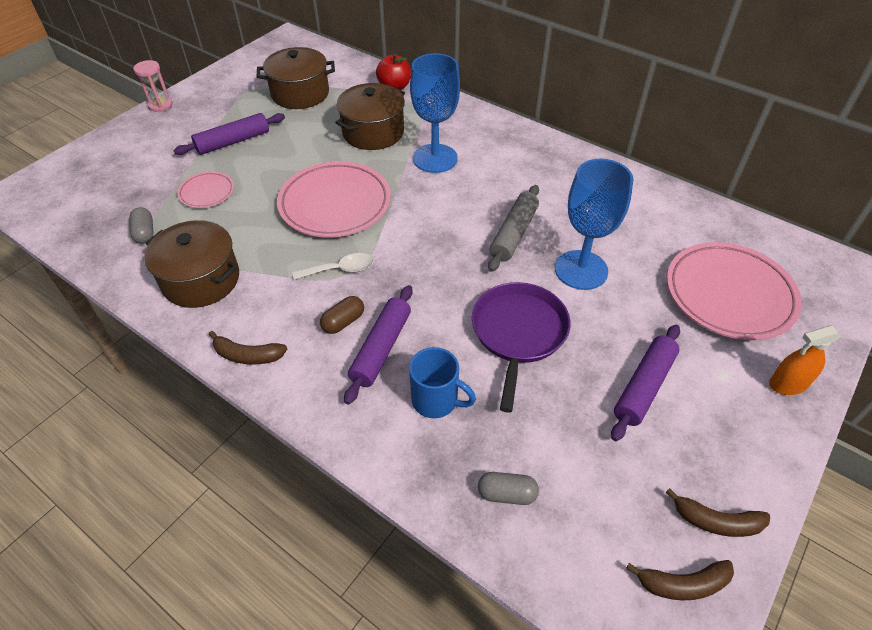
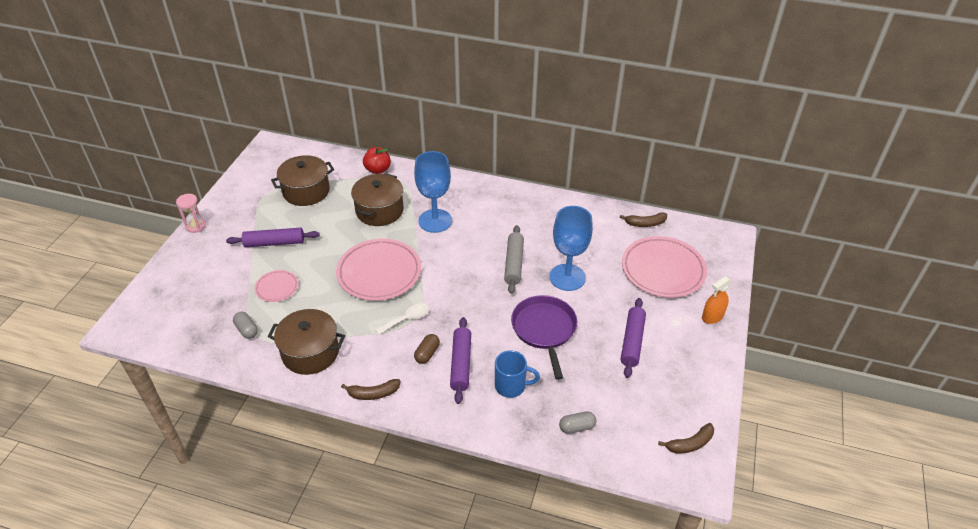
camera: 20 degrees left, 5 degrees down
(233, 142) = (274, 243): purple rolling pin -> purple rolling pin turned 45 degrees clockwise
(716, 521) = (697, 406): brown banana -> brown banana (645, 223)

